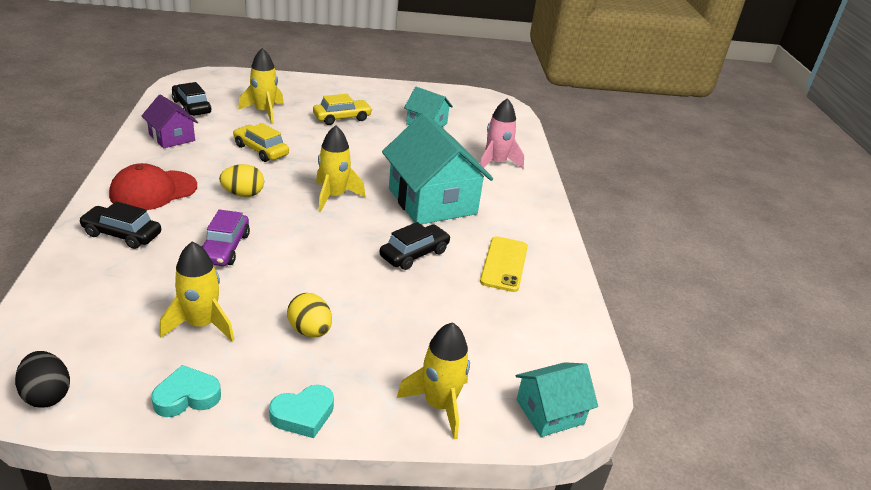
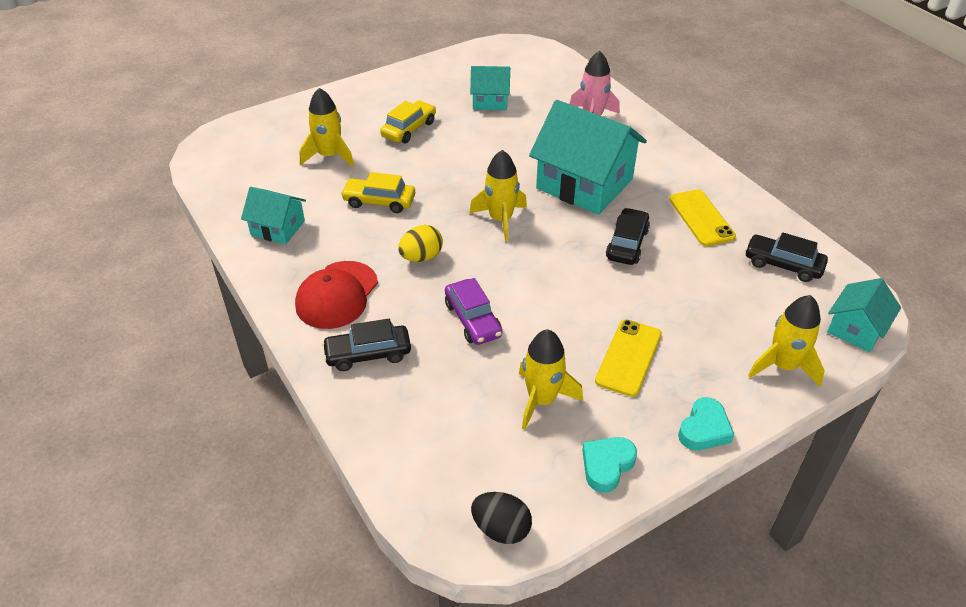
camera: 25 degrees left, 10 degrees up
(172, 137) = (278, 228): purple house -> turquoise house
(191, 107) = (251, 183): black car -> black car (783, 264)
(310, 331) = (629, 357): yellow egg -> yellow phone

